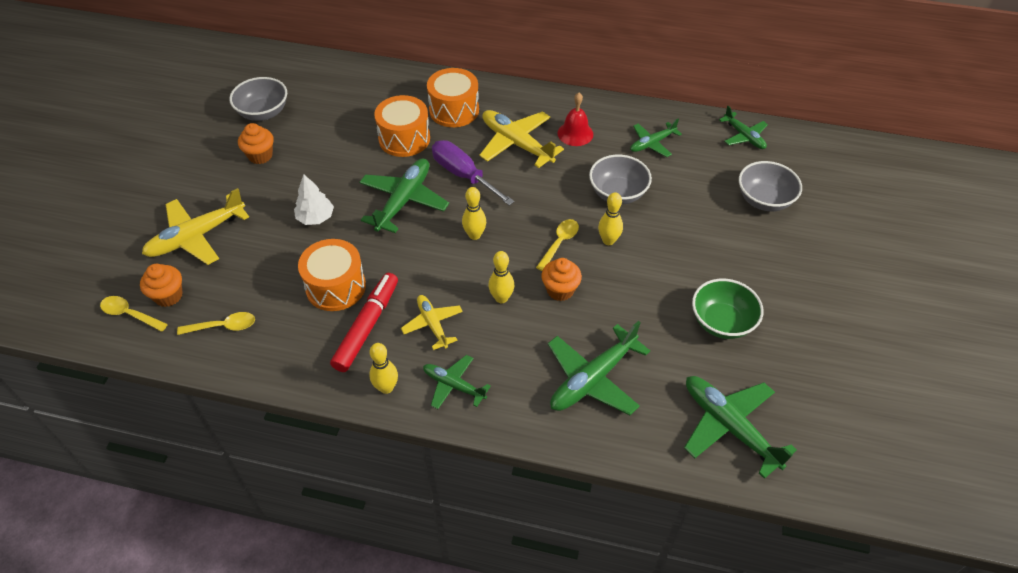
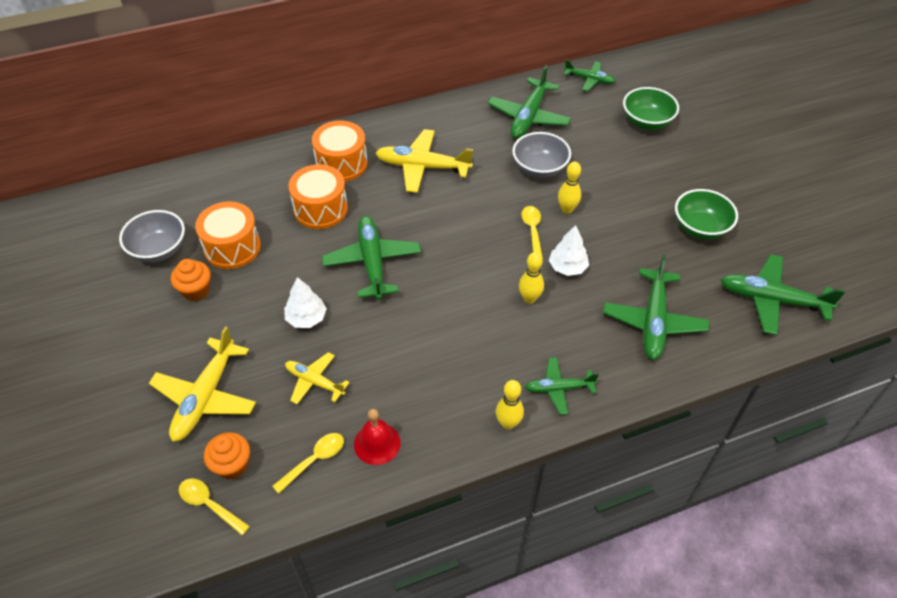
camera: 35 degrees left, 0 degrees up
(130, 314) = (209, 505): yellow spoon -> yellow spoon turned 45 degrees clockwise
(336, 287) = (384, 367): orange drum -> orange drum (232, 247)
(367, 326) = (443, 384): red marker -> none
(433, 324) = (496, 350): yellow plane -> yellow plane (315, 382)
(463, 175) = (403, 215): purple screwdriver -> none
(474, 235) = (460, 260): yellow bowling pin -> none
(560, 290) = (567, 267): orange cupcake -> white tree
(575, 133) = (462, 136): red bell -> red bell (377, 443)
(652, 143) = (528, 116): green plane -> green plane, size x1.68
(764, 200) = (646, 122): grey bowl -> green bowl

